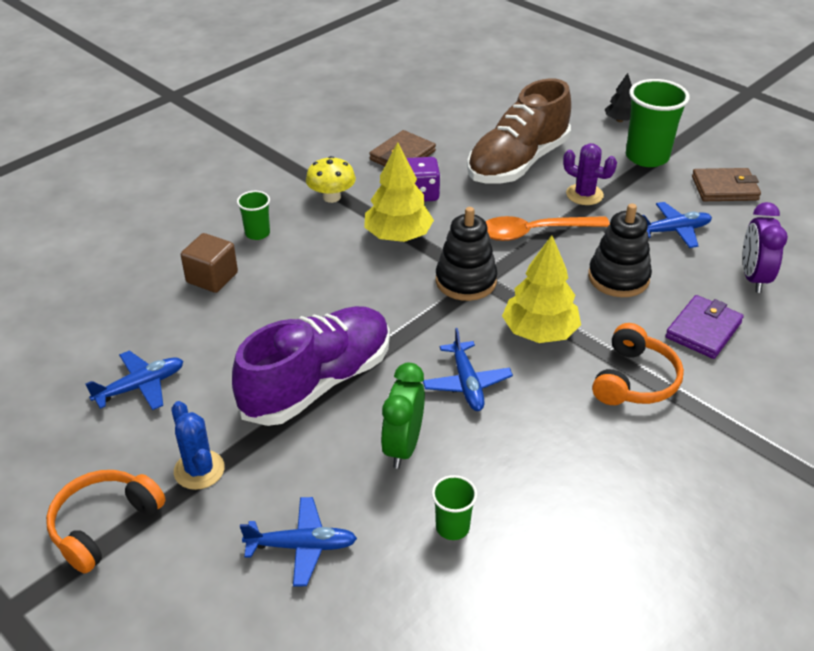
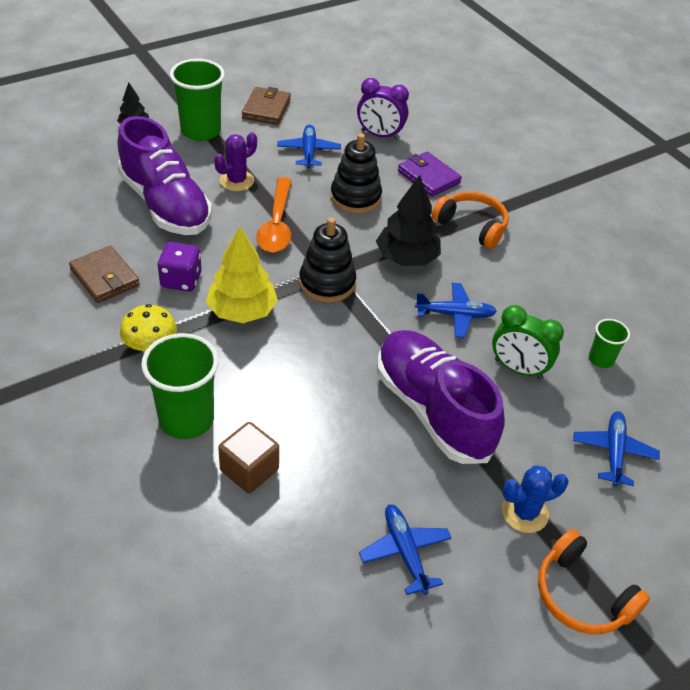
camera: 80 degrees left, 5 degrees up
(257, 233) = (186, 419): green cup -> green cup, size x1.92
(517, 163) = (165, 205): brown shoe -> purple shoe
(539, 332) = (407, 258): yellow tree -> black tree

